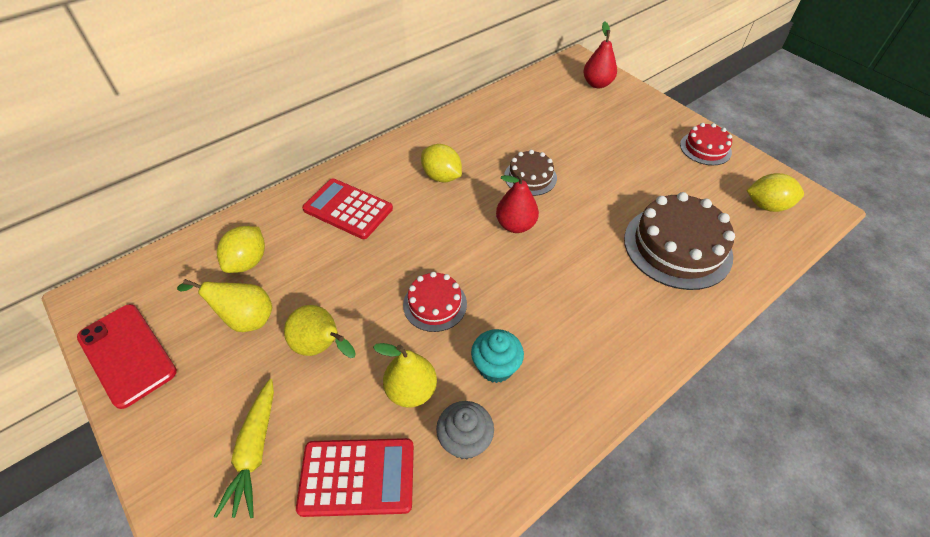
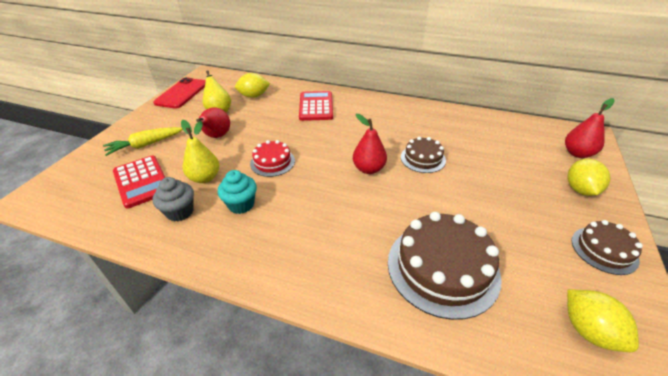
camera: 60 degrees right, 10 degrees down
(321, 347) = (216, 137): yellow pear -> red pear
(441, 177) = (377, 124): yellow lemon -> yellow lemon (580, 190)
(705, 148) = (604, 250): red cake -> brown cake

